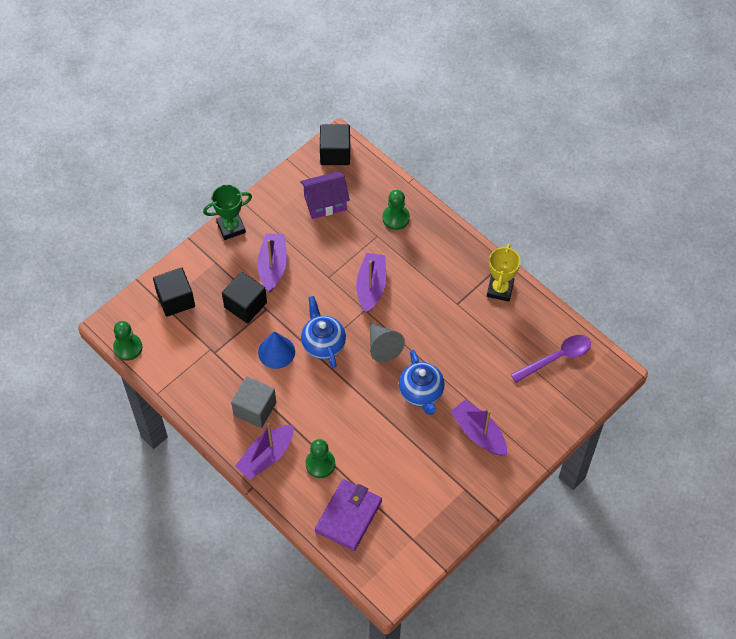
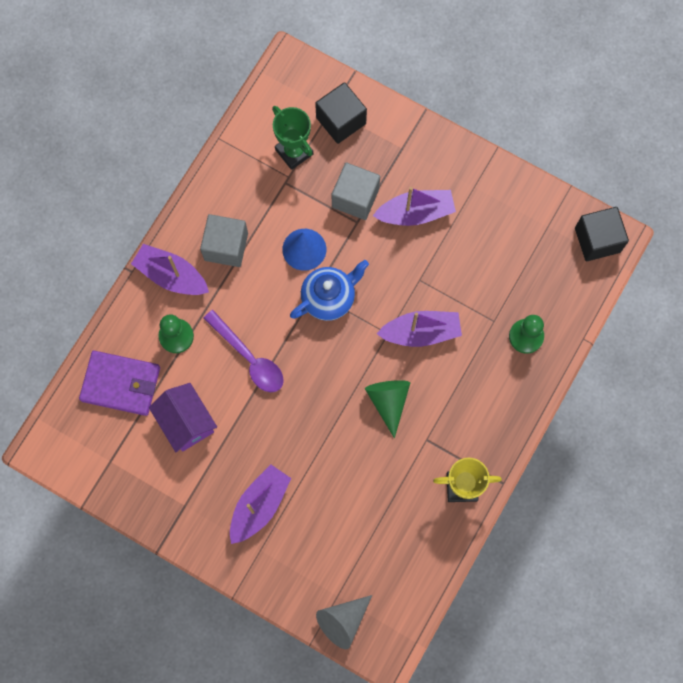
camera: 75 degrees right, 15 degrees up
(128, 347) = (266, 90): green pawn -> none
(231, 227) = (454, 151): green trophy -> green trophy (294, 152)
(245, 305) = (355, 198): black cube -> grey cube
(325, 203) = (521, 248): purple house -> purple house (186, 422)
(383, 346) = (344, 366): grey cone -> grey cone (343, 621)
(420, 322) = (388, 402): none -> green cone
(421, 392) = (295, 426): blue teapot -> none
(556, 358) = (385, 577): purple spoon -> purple spoon (249, 358)

